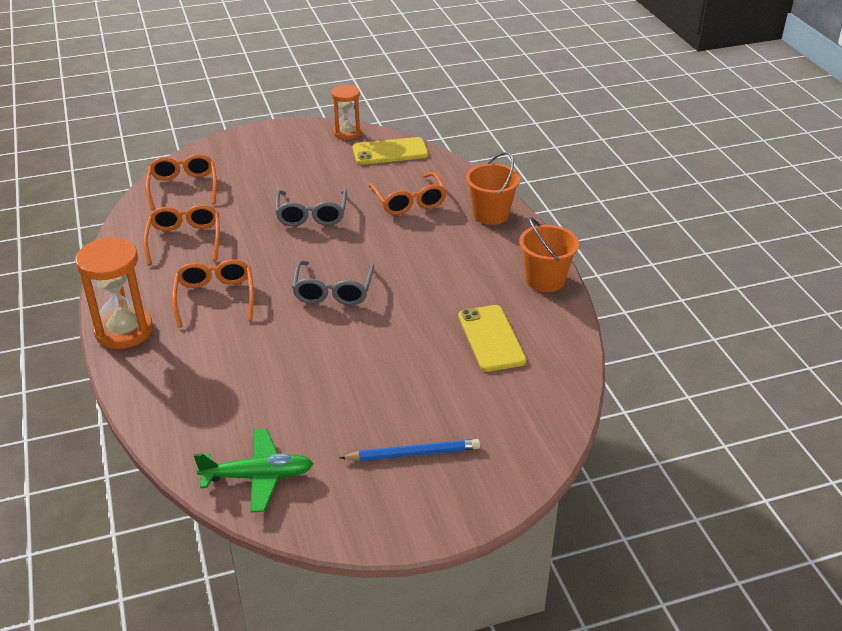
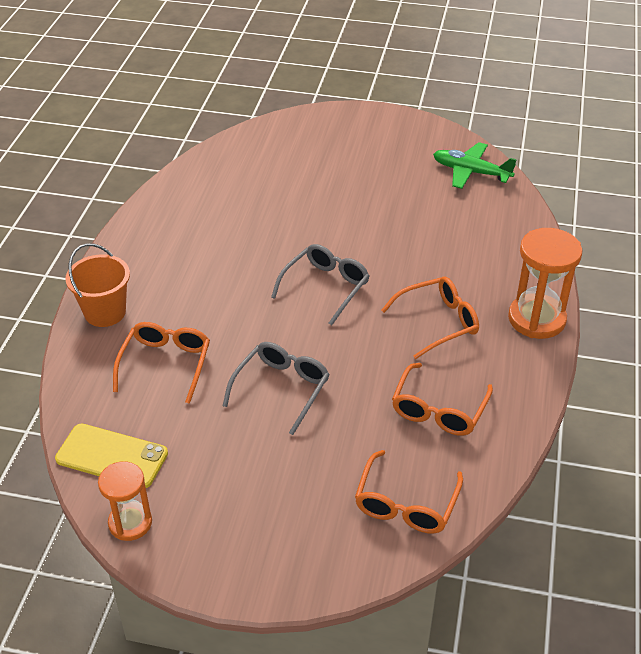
camera: 150 degrees left, 5 degrees up
(215, 297) = (438, 322): orange glasses -> orange glasses turned 135 degrees counterclockwise
(413, 454) = (360, 150): blue pencil -> none
(491, 338) = (234, 200): yellow phone -> none
(545, 280) = (139, 228): orange bucket -> none

